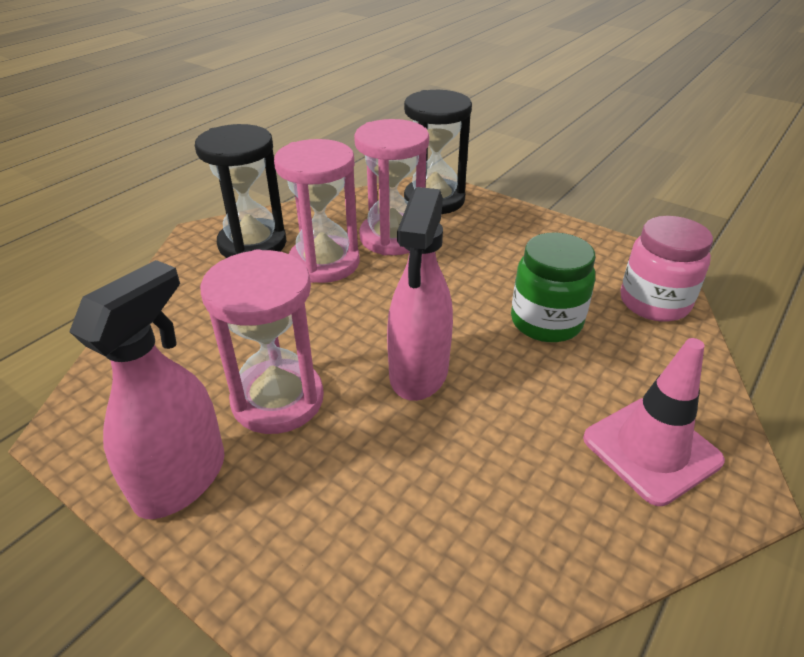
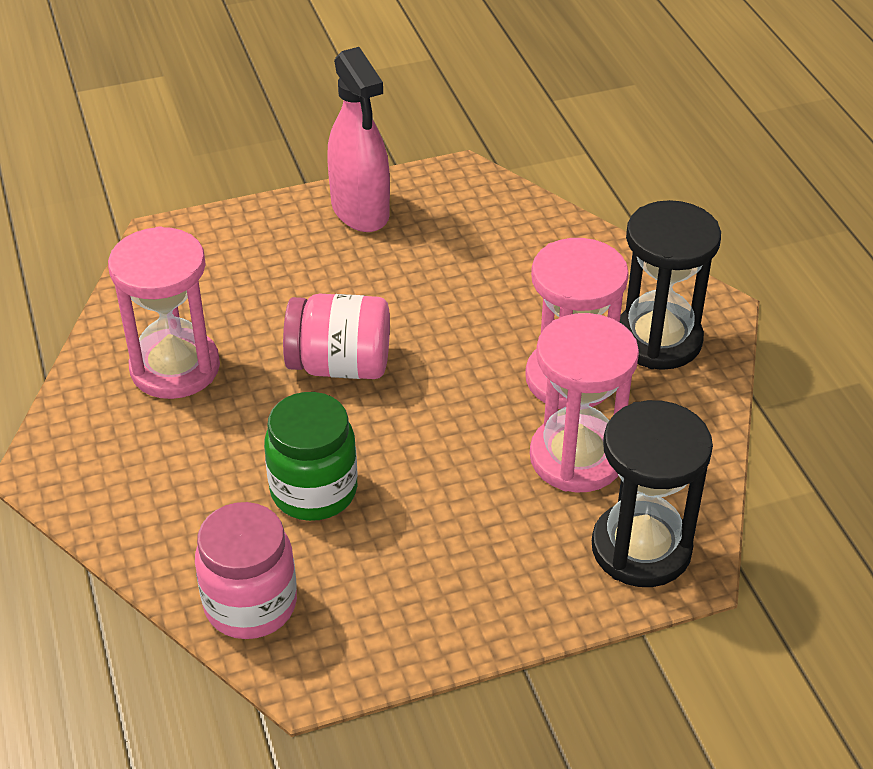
camera: 125 degrees right, 5 degrees up
(278, 400) = (391, 276): pink hourglass -> pink hourglass (175, 368)
(419, 372) = (340, 365): pink spray bottle -> pink jar
(651, 449) = (123, 449): pink traffic cone -> none

